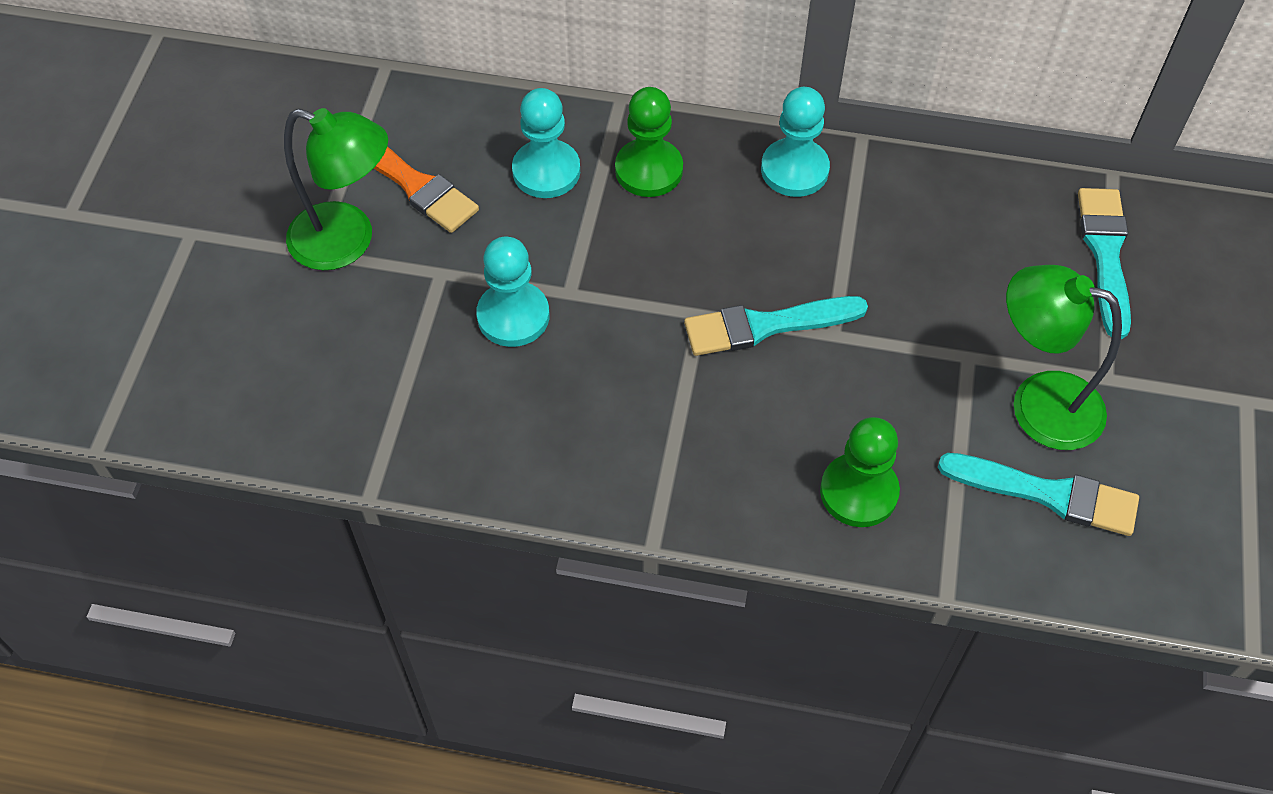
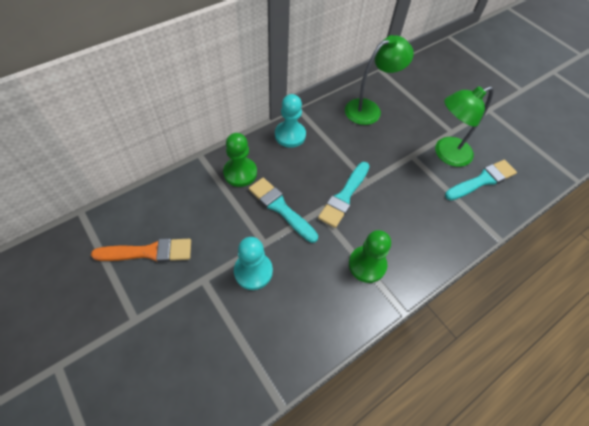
camera: 50 degrees left, 0 degrees up
(347, 241) = (145, 302): green lamp -> green lamp (369, 109)
(546, 171) = (201, 203): turquoise pawn -> none
(859, 492) = (438, 228): green pawn -> green pawn (367, 265)
(1105, 254) = (407, 95): turquoise brush -> turquoise brush (280, 208)

